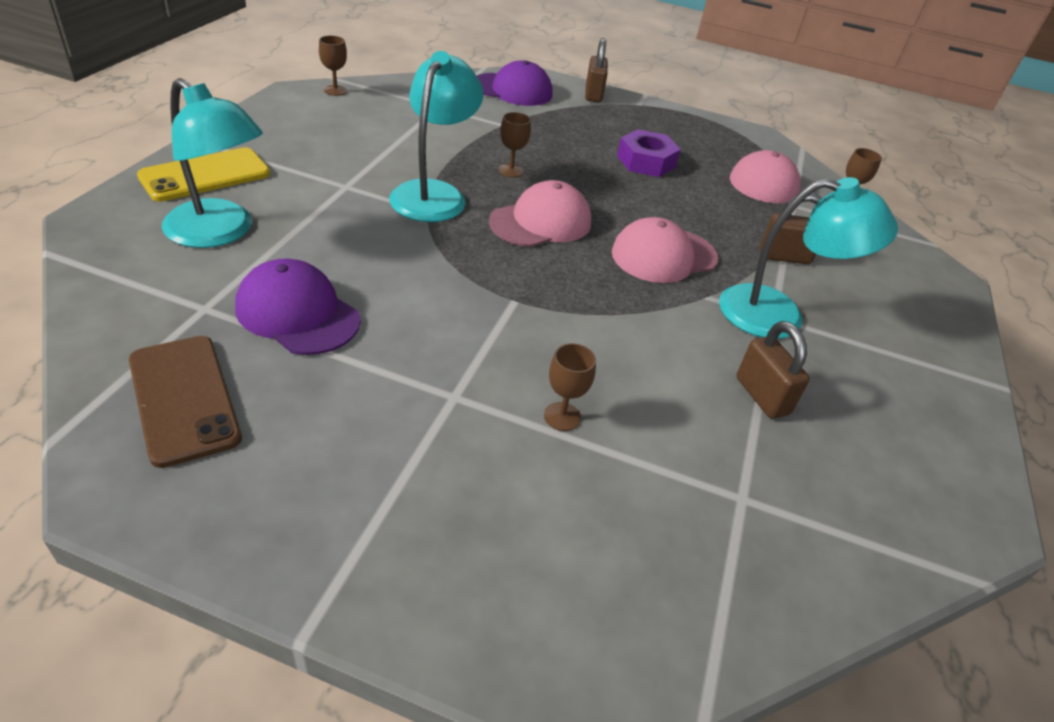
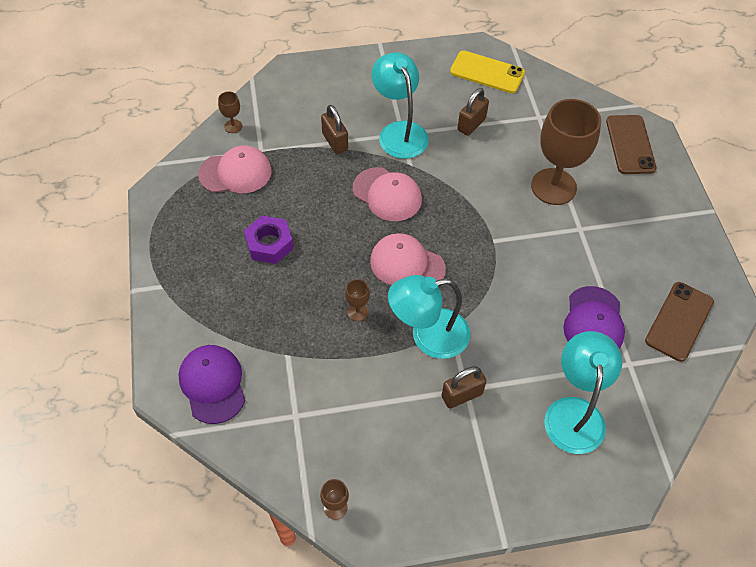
camera: 115 degrees left, 15 degrees up
(205, 175) = (533, 477): yellow phone -> yellow phone (487, 72)
(562, 416) = (553, 186): brown goblet -> brown goblet, size x2.42
(586, 608) = (630, 144): none -> brown phone
(593, 94) = (169, 324): brown padlock -> brown padlock (462, 395)

